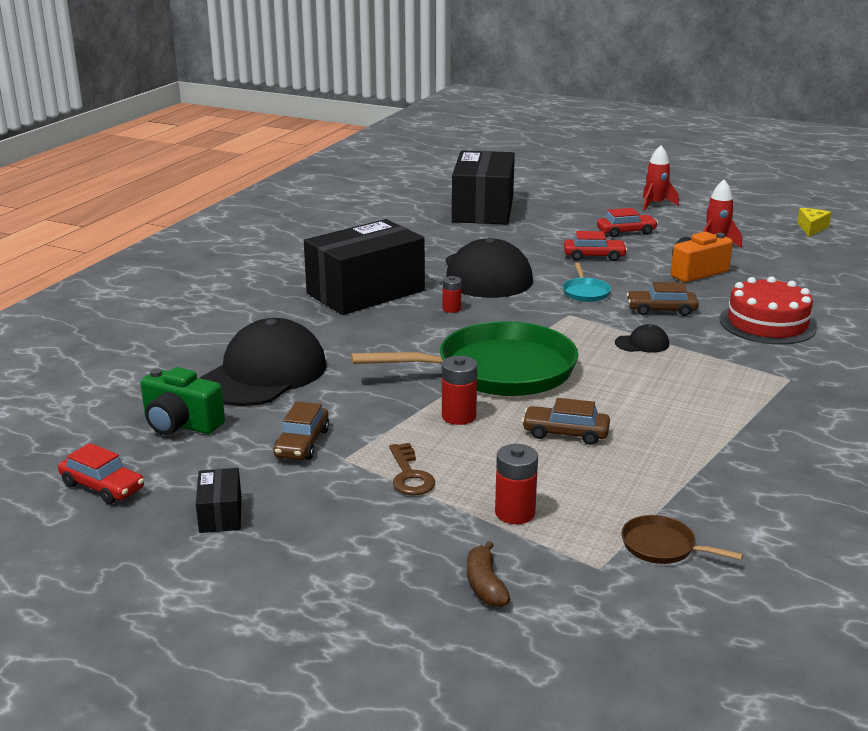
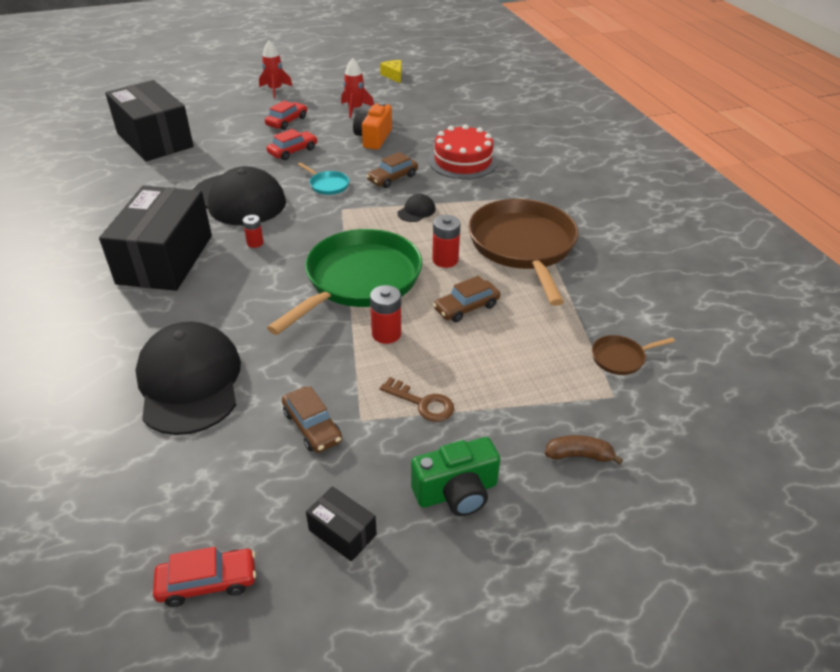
camera: 45 degrees left, 15 degrees up
(181, 424) = (187, 474): green camera -> green camera (456, 492)
(485, 585) = (579, 455): brown banana -> brown banana turned 150 degrees clockwise
(515, 513) = (521, 389): red battery -> red battery (445, 260)
(713, 415) = (523, 246): none -> brown pan

